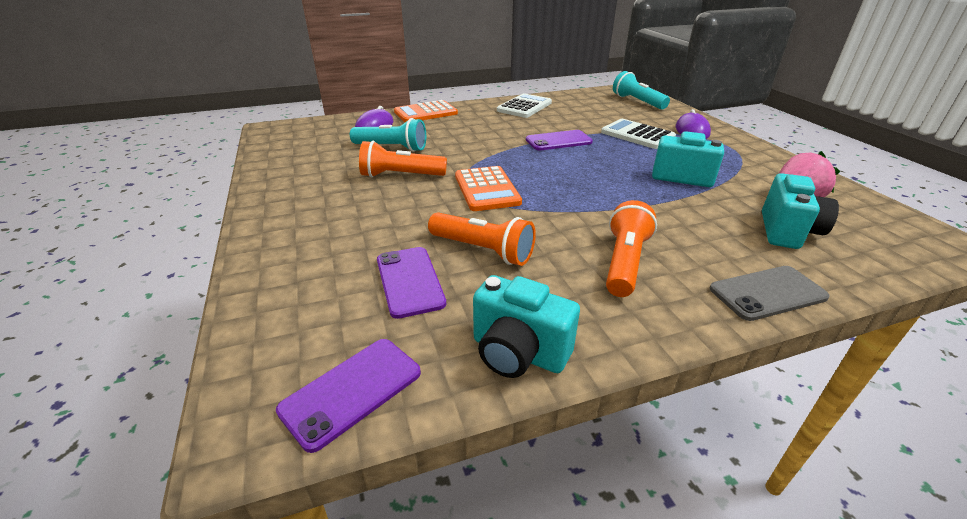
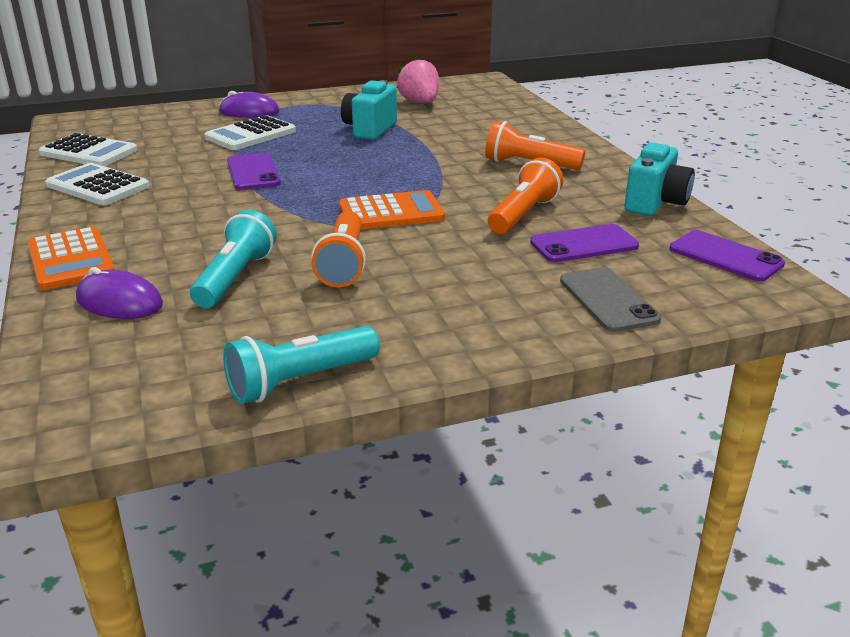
camera: 90 degrees left, 5 degrees down
(578, 99) = (89, 152): none -> white calculator
(637, 102) = (129, 123): turquoise flashlight -> turquoise flashlight (300, 381)
(767, 293) = (557, 131): grey phone -> grey phone (608, 300)
(787, 231) = (472, 113): turquoise camera -> none

